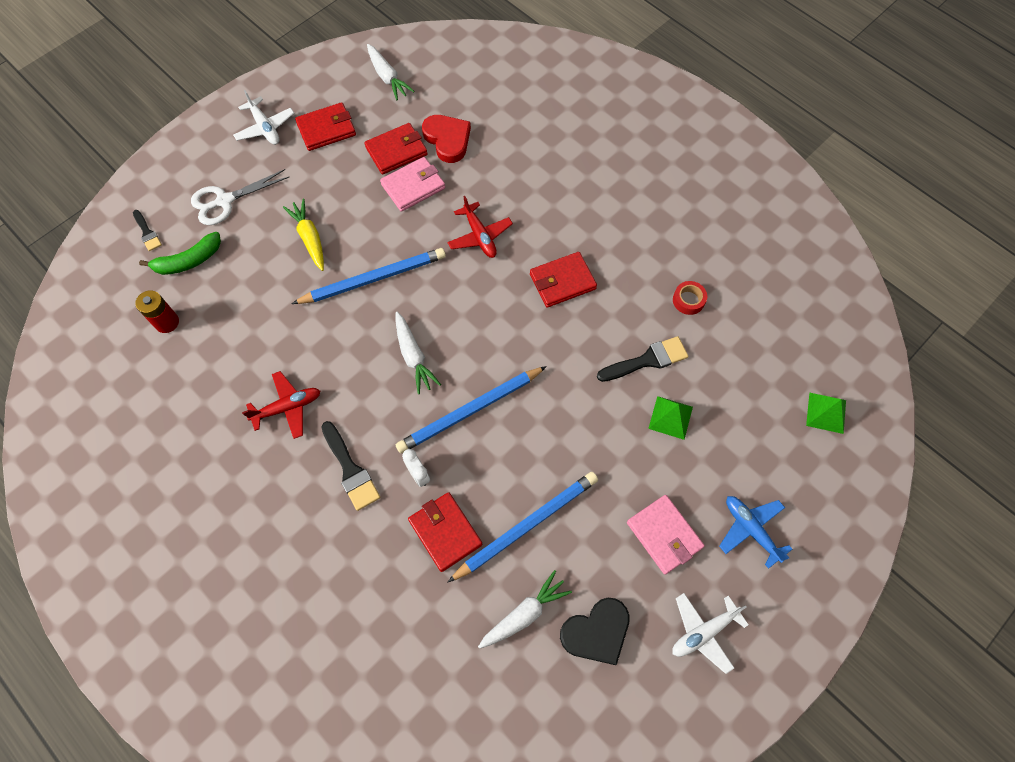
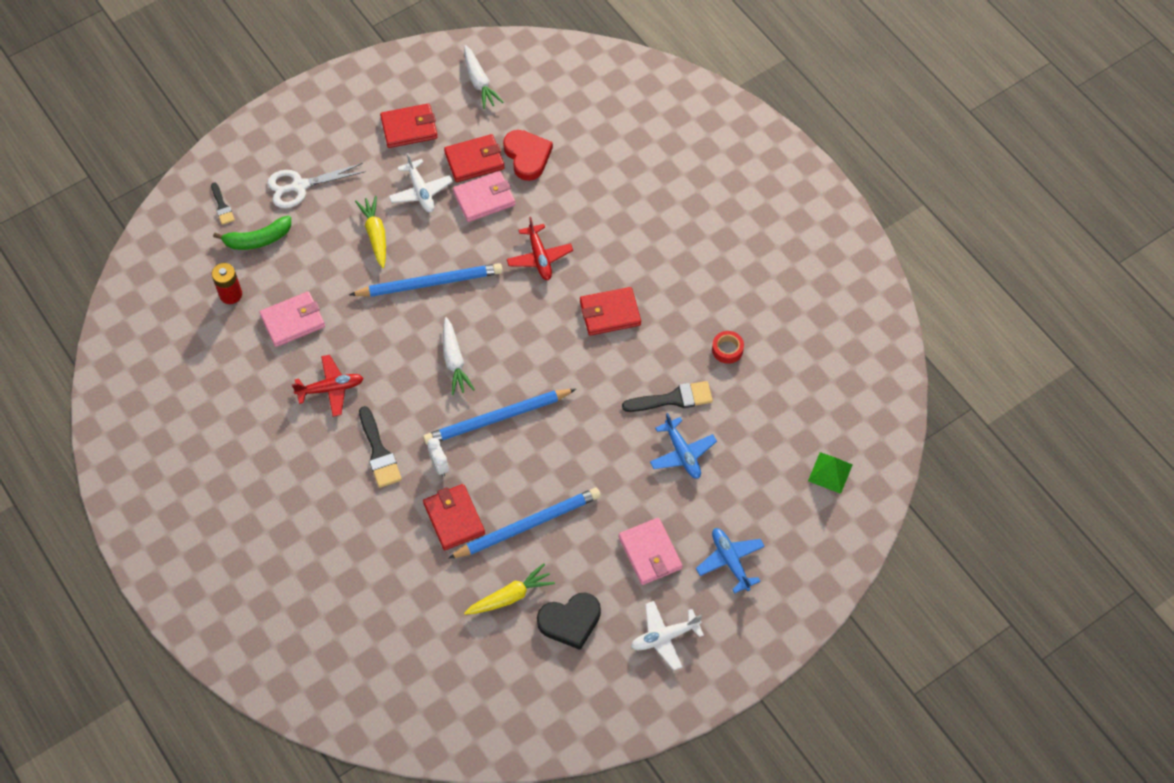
camera: 10 degrees right, 5 degrees down
(237, 340) = (293, 321): none -> pink wallet
(265, 127) = (349, 117): white plane -> white plane (421, 191)
(524, 614) = (510, 596): white carrot -> yellow carrot
(670, 417) = (682, 453): green pyramid -> blue plane

